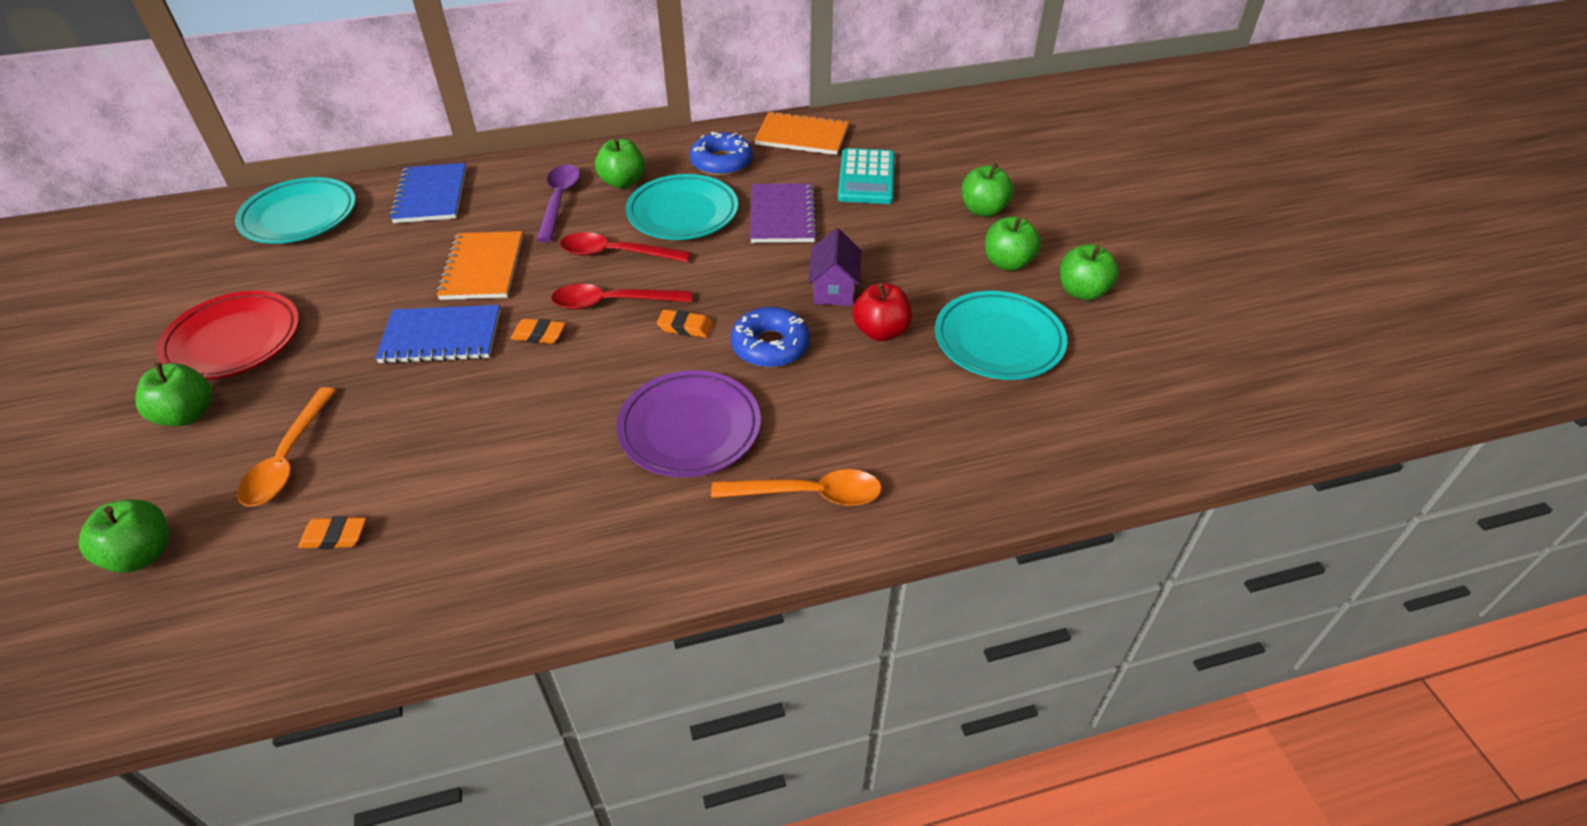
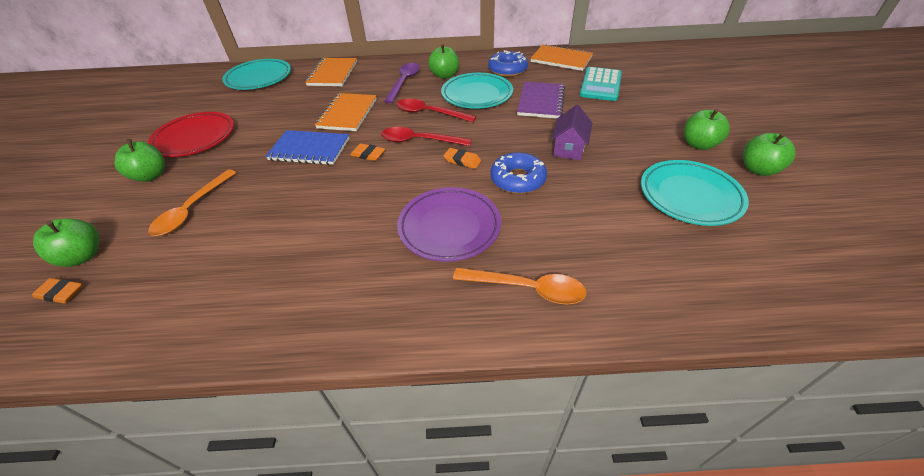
camera: 15 degrees right, 0 degrees up
(334, 536) = (196, 264): orange eraser -> orange eraser (61, 293)
(431, 195) = (333, 74): blue notebook -> orange notebook
(881, 331) = (599, 179): red apple -> none
(983, 210) = (682, 110): green apple -> none

